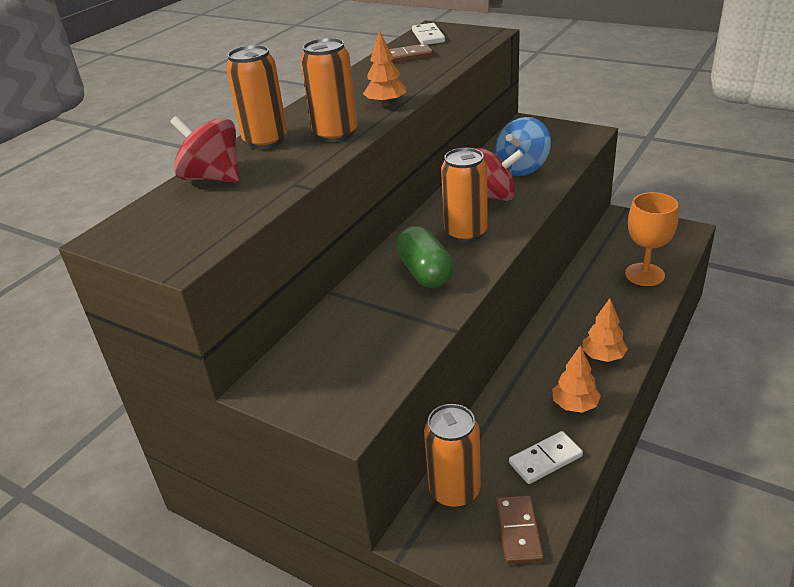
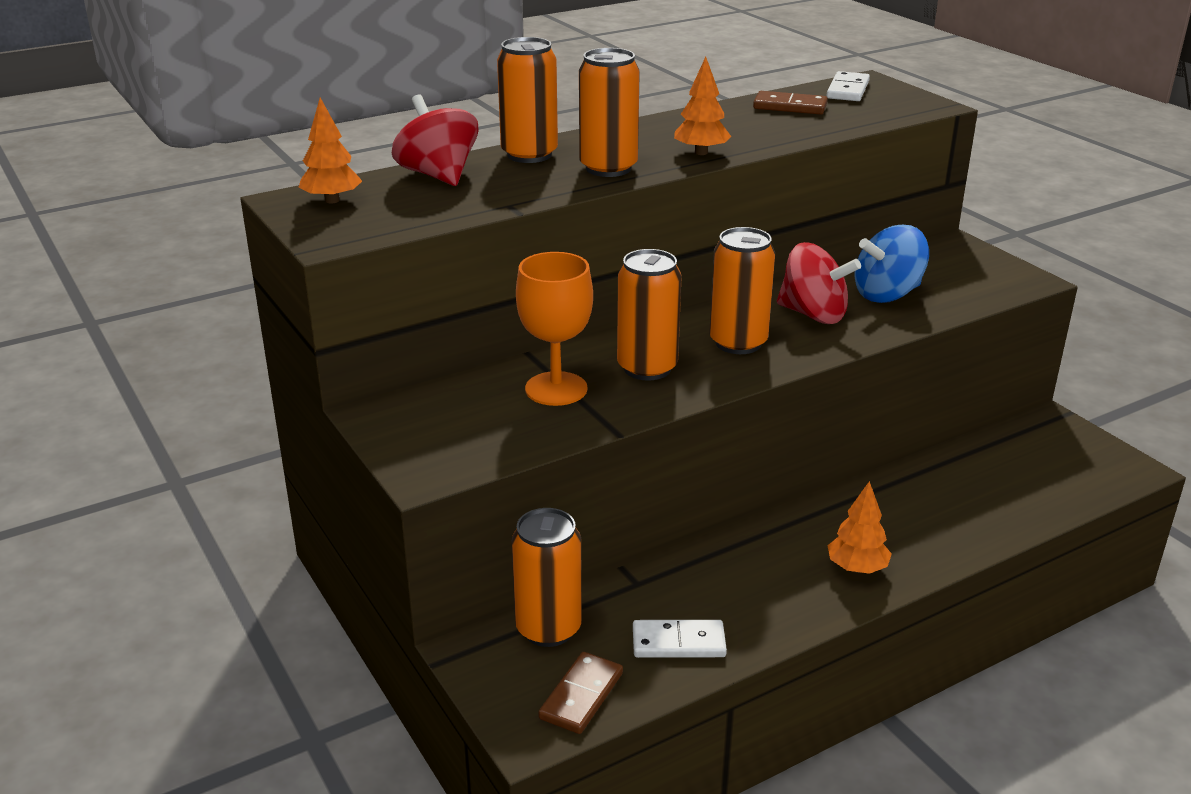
camera: 25 degrees right, 5 degrees down
(425, 273) = (647, 368): green capsule -> orange can
(574, 405) = (768, 604): orange tree -> orange tree (332, 200)
(644, 274) = (1011, 499): orange goblet -> orange goblet (556, 389)

